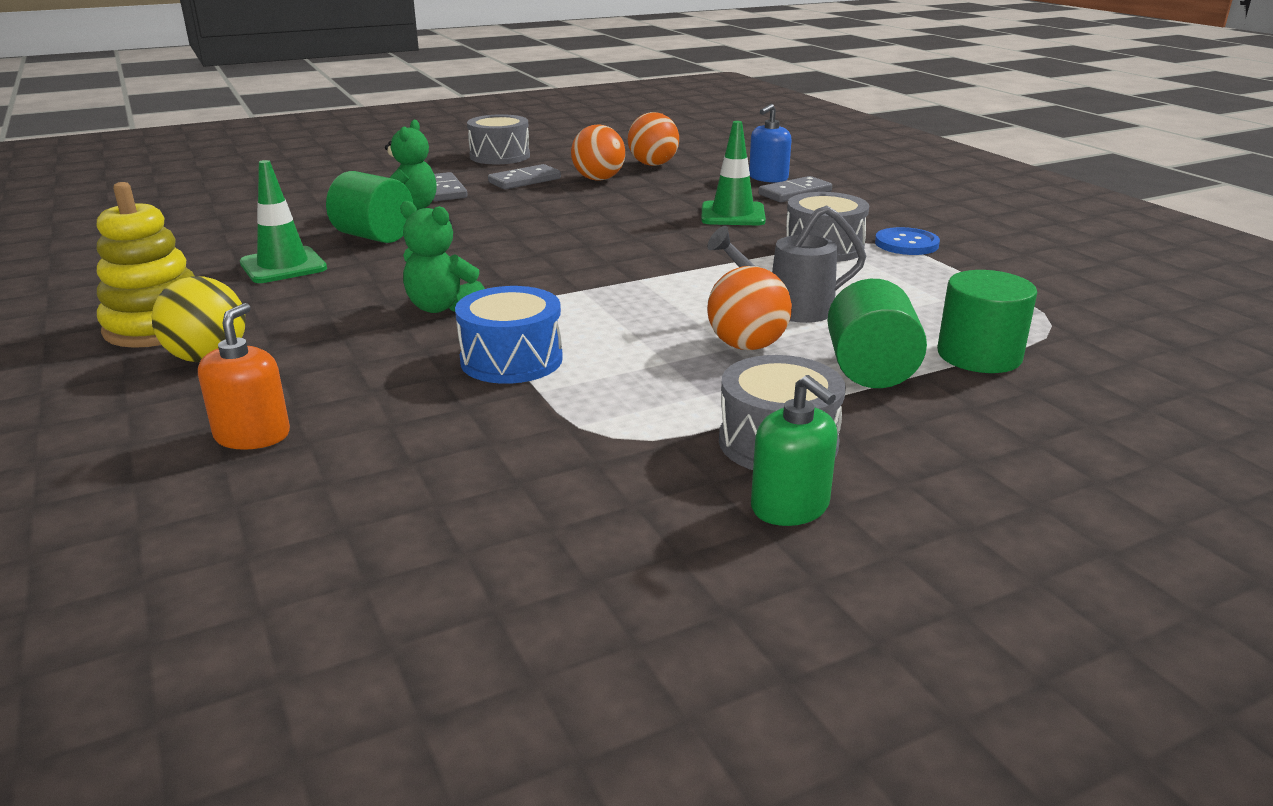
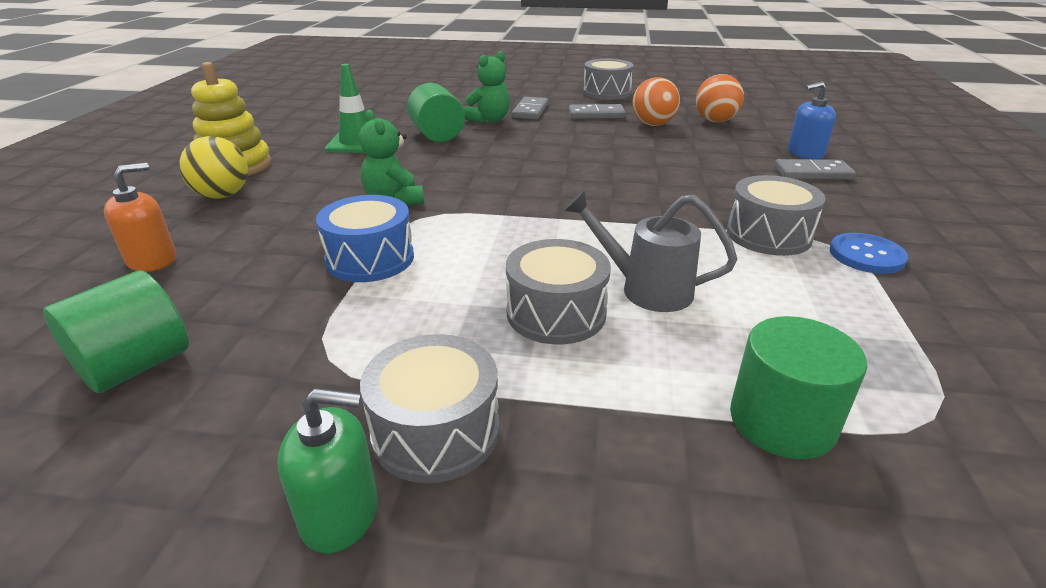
camera: 35 degrees right, 5 degrees up
(732, 214) = (723, 180): green traffic cone -> none
(747, 346) = (556, 313): orange ball -> grey drum
(790, 507) = (340, 514): green soap dispenser -> green soap dispenser turned 90 degrees counterclockwise
(870, 371) = (633, 388): green cylinder -> green cylinder (135, 366)

